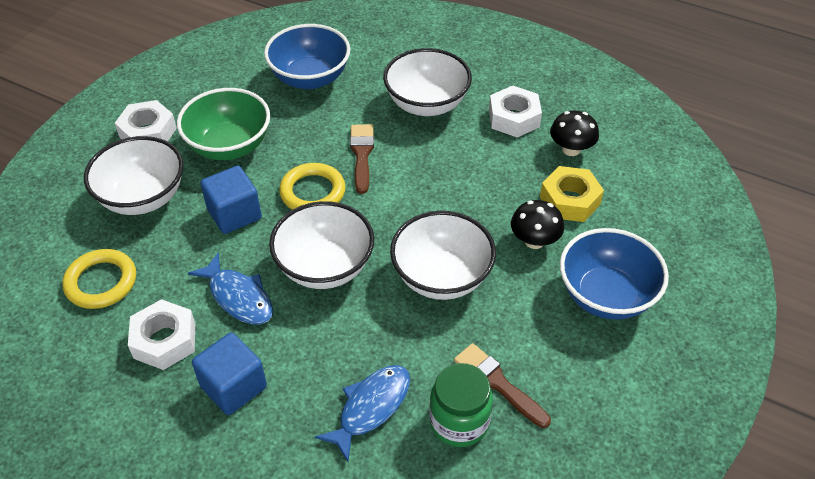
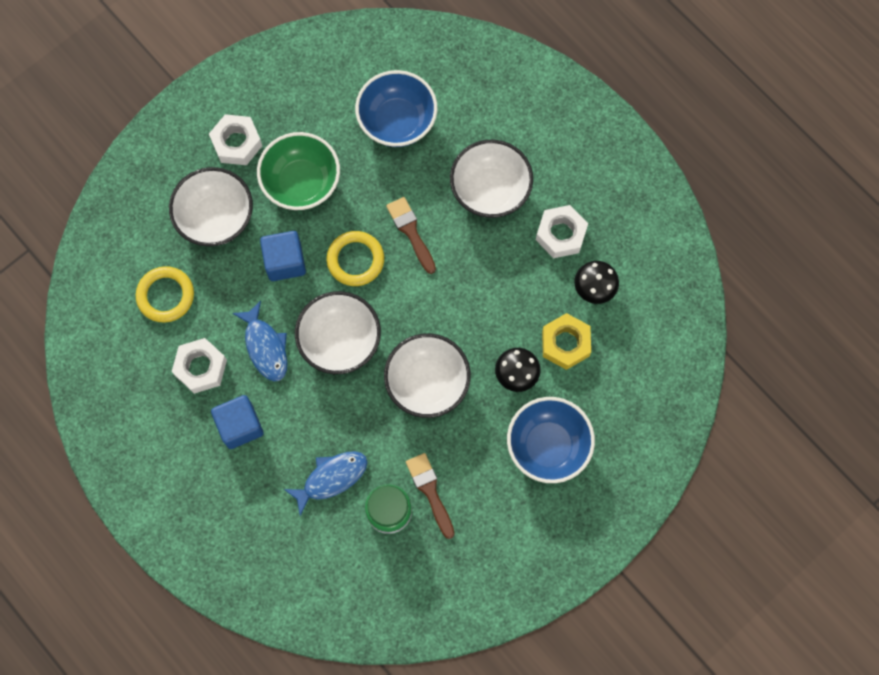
camera: 20 degrees right, 25 degrees up
(362, 154) = (411, 232): brown brush -> brown brush turned 45 degrees counterclockwise

